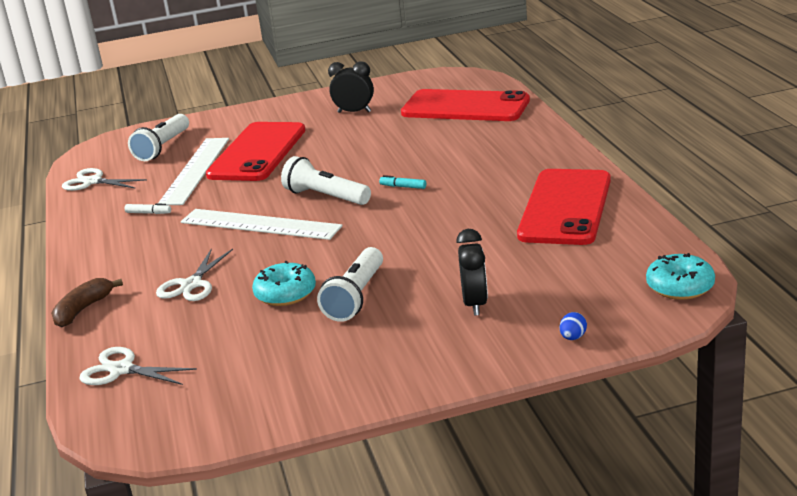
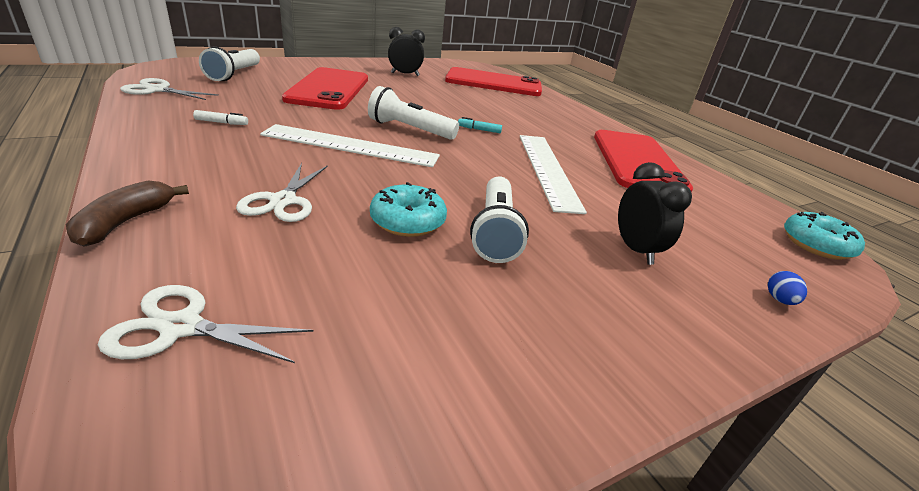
camera: 20 degrees left, 5 degrees up
(195, 170) = (270, 94): white ruler -> white ruler (547, 169)

